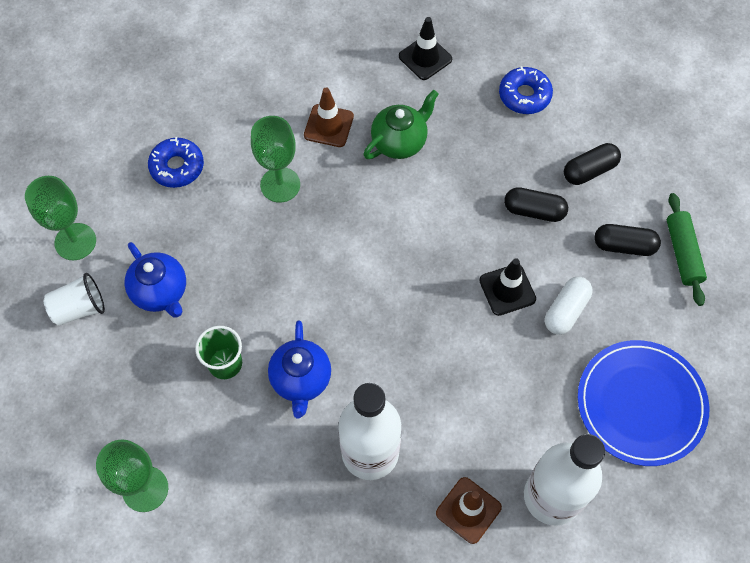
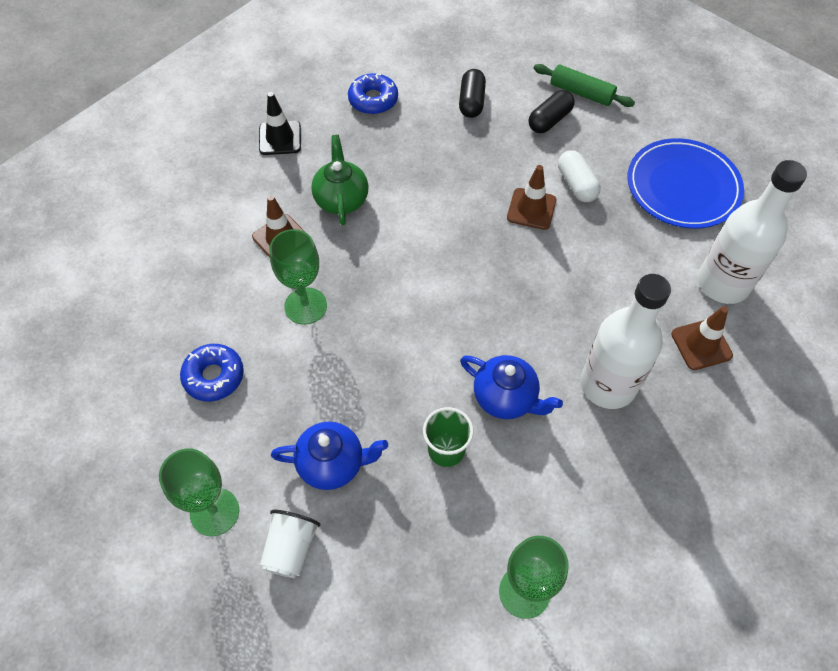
camera: 55 degrees left, 5 degrees down
(507, 290) = (531, 209): black traffic cone -> brown traffic cone
(534, 211) = (477, 153): black capsule -> none

